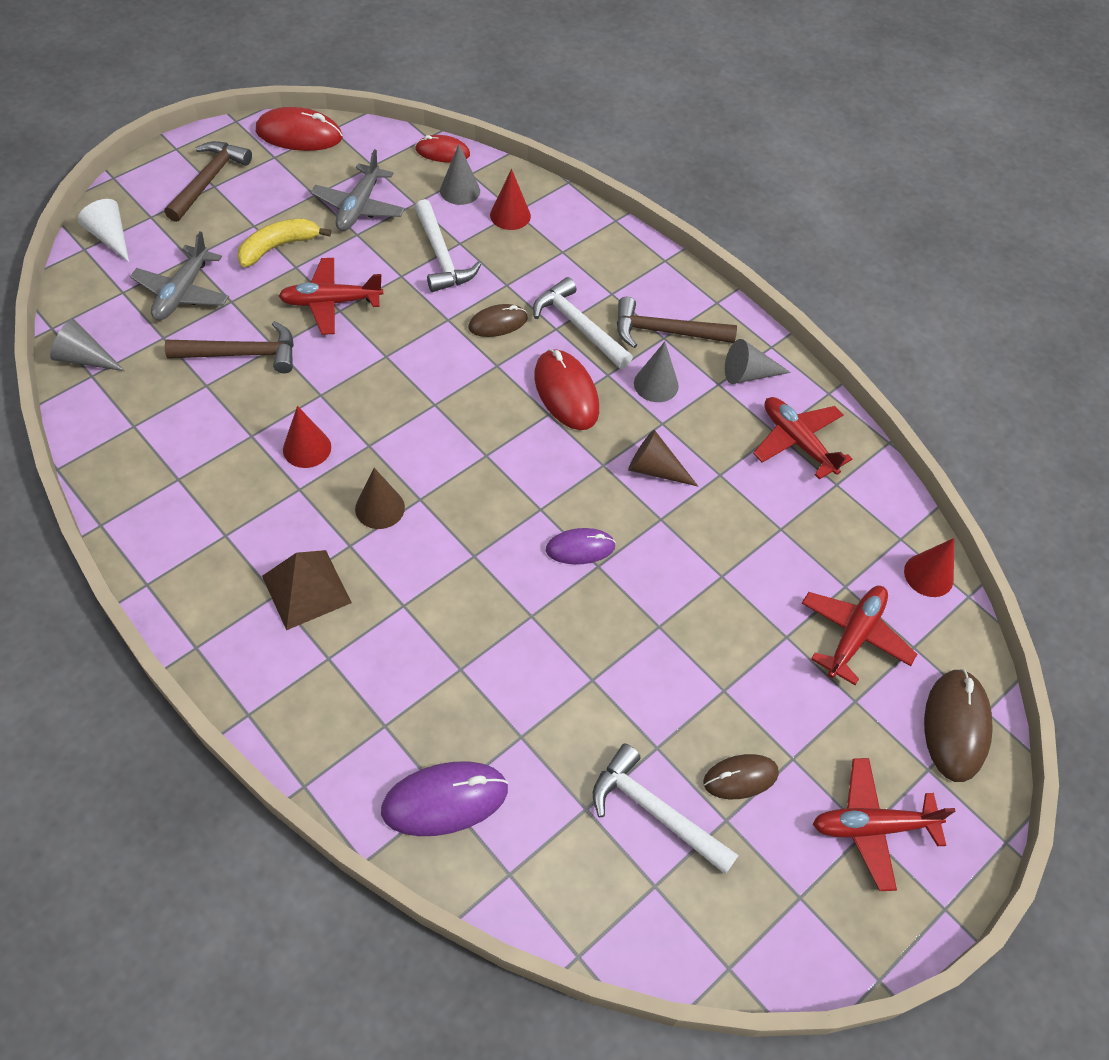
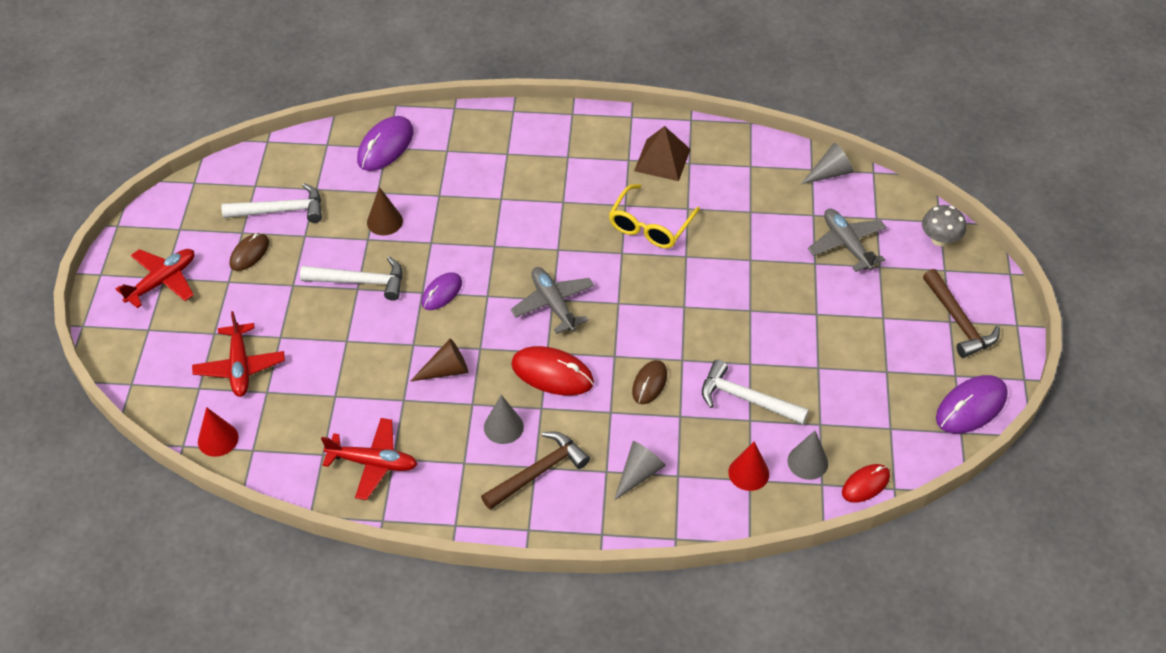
camera: 140 degrees right, 5 degrees down
(111, 237) = (940, 239): white cone -> grey mushroom
(241, 354) = (760, 241): brown hammer -> none
(278, 247) = (846, 316): yellow banana -> none
(299, 134) = (971, 407): red mouse -> purple mouse
(306, 589) = (556, 169): brown pyramid -> brown pyramid (662, 160)
(307, 448) = (650, 225): red cone -> yellow glasses
(331, 302) = (762, 310): red plane -> none
(359, 207) = (847, 387): grey plane -> grey plane (553, 304)
(380, 508) = (572, 228): brown cone -> brown cone (384, 221)
(578, 326) = (598, 426): white hammer -> white hammer (360, 281)
(748, 374) = (450, 487): grey cone -> grey cone (639, 474)
(956, 726) = (145, 362): brown mouse -> none

